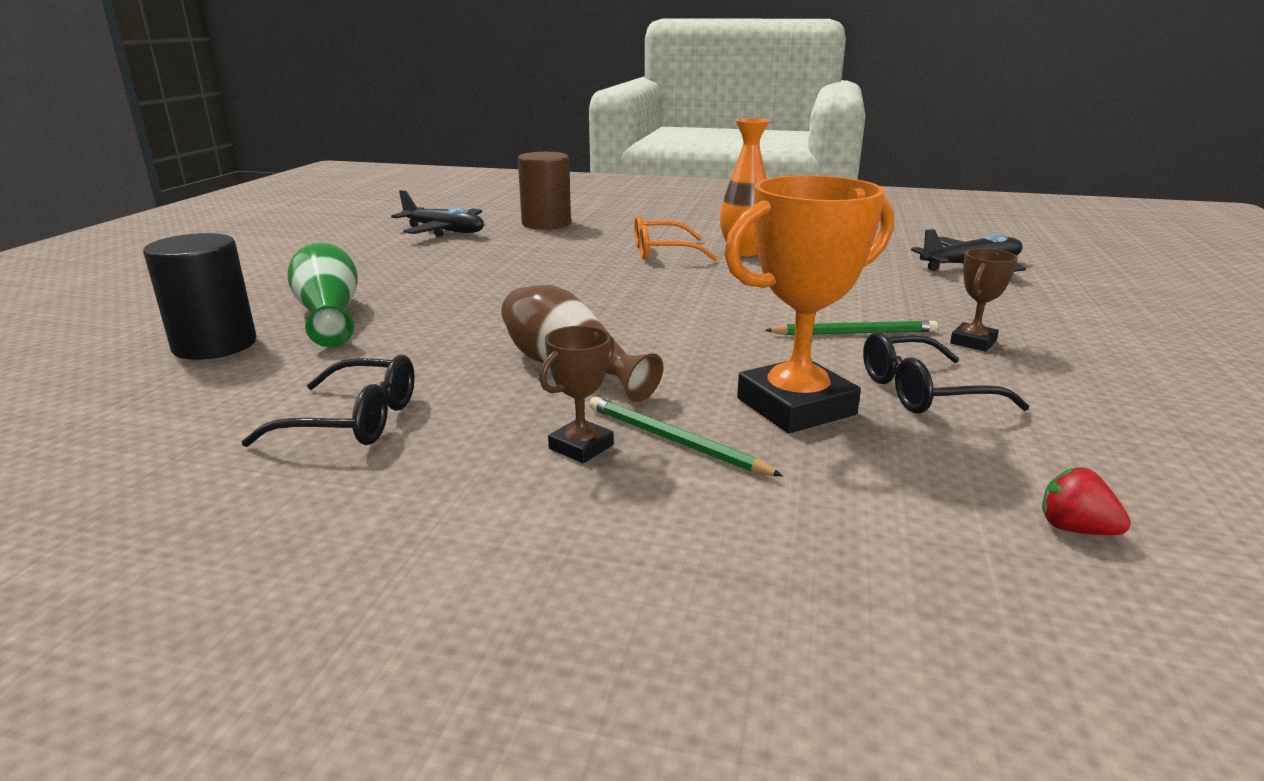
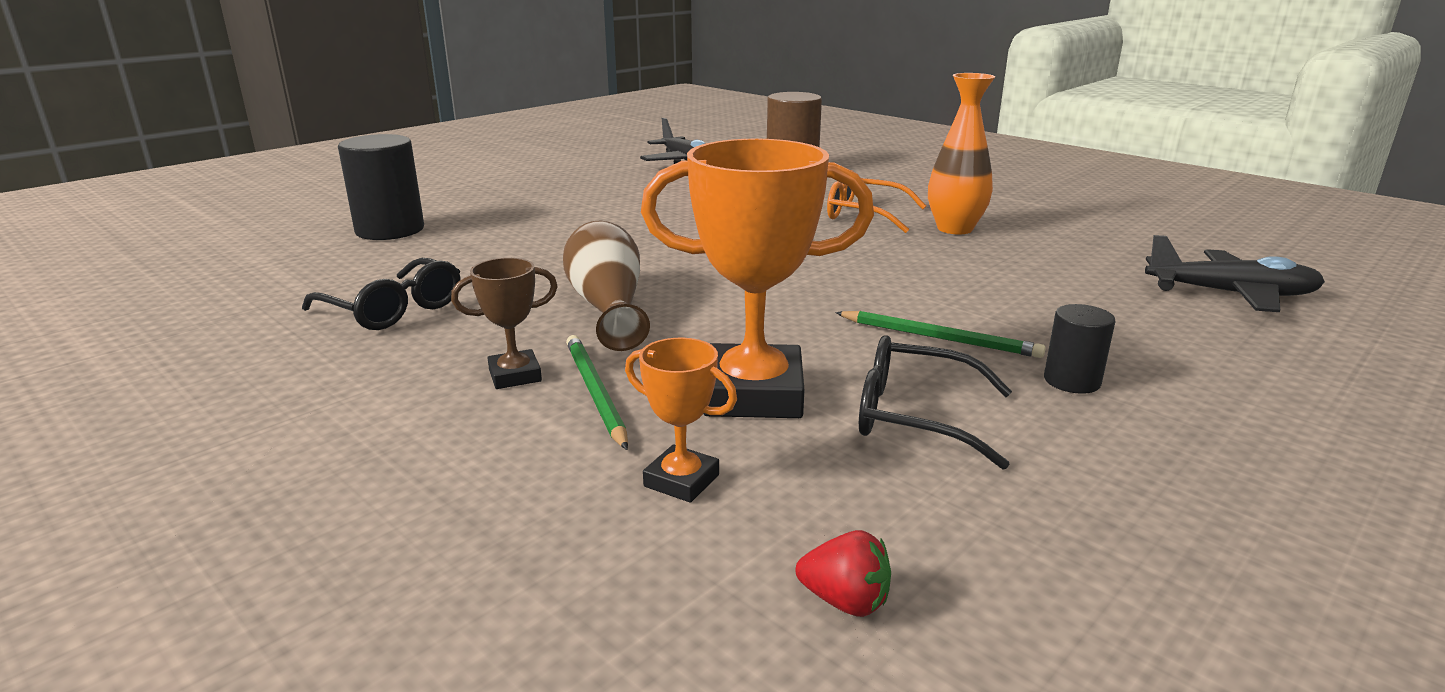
camera: 30 degrees right, 0 degrees up
(329, 315) = (495, 222): green vase -> none
(849, 487) = (681, 480): none -> orange trophy
(973, 342) = (1072, 381): brown trophy -> black cylinder
(1074, 529) = (845, 601): red strawberry -> red strawberry turned 135 degrees clockwise

